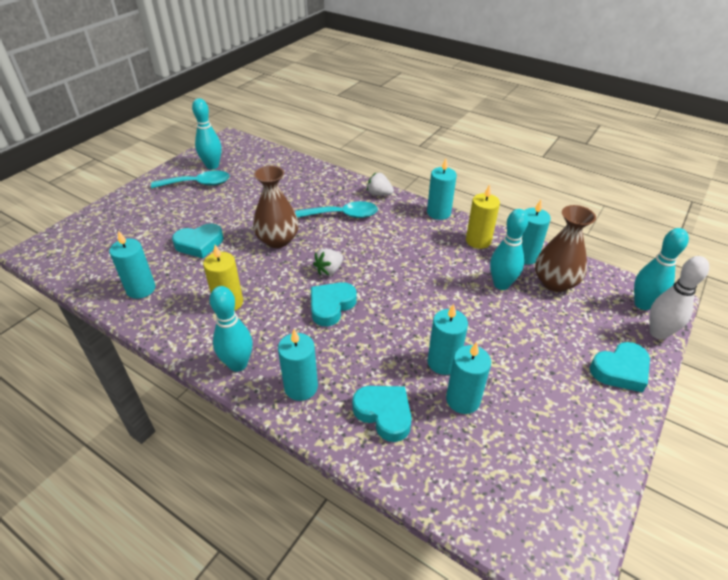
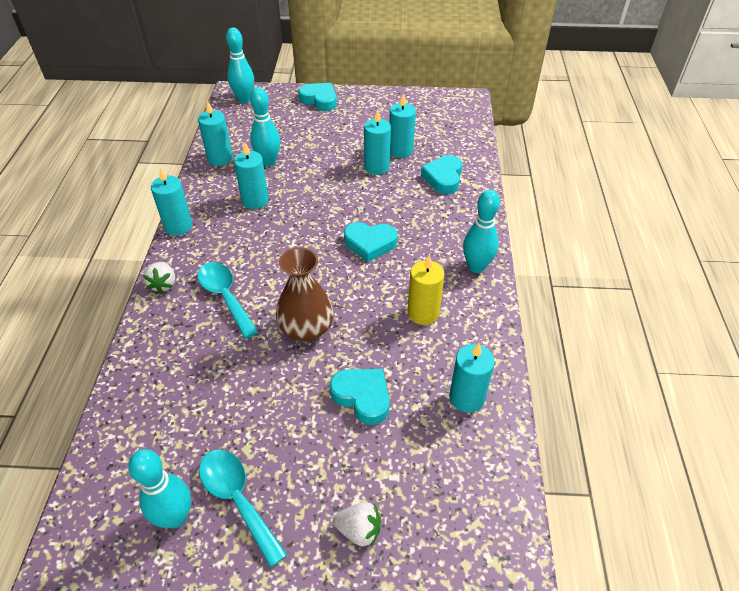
camera: 120 degrees left, 5 degrees up
(301, 387) = (461, 223): turquoise candle -> turquoise candle (255, 200)
(329, 270) = (325, 266): white strawberry -> white strawberry (359, 530)
(478, 241) = (213, 188): yellow candle -> none
(555, 282) = (246, 138): brown vase -> none
(658, 333) = (271, 91): white bowling pin -> none

